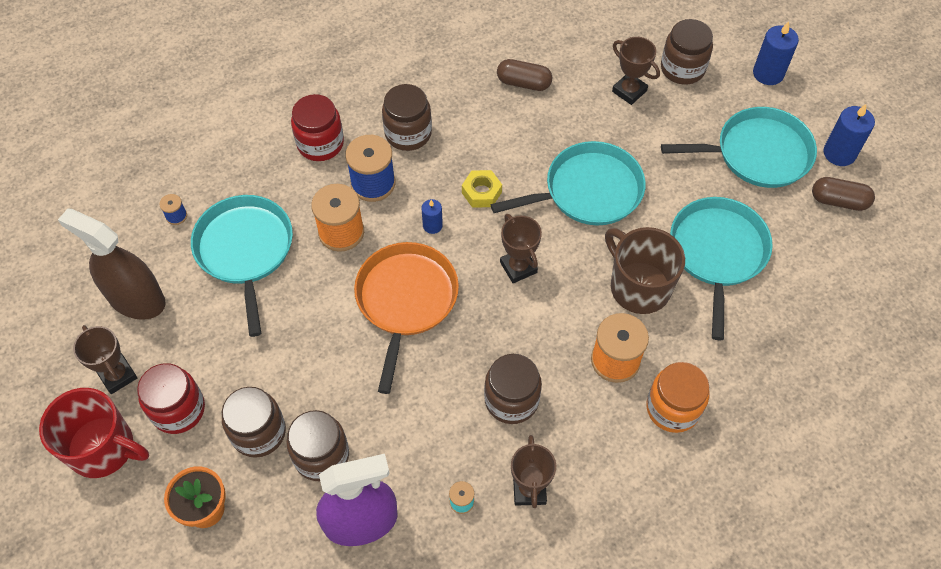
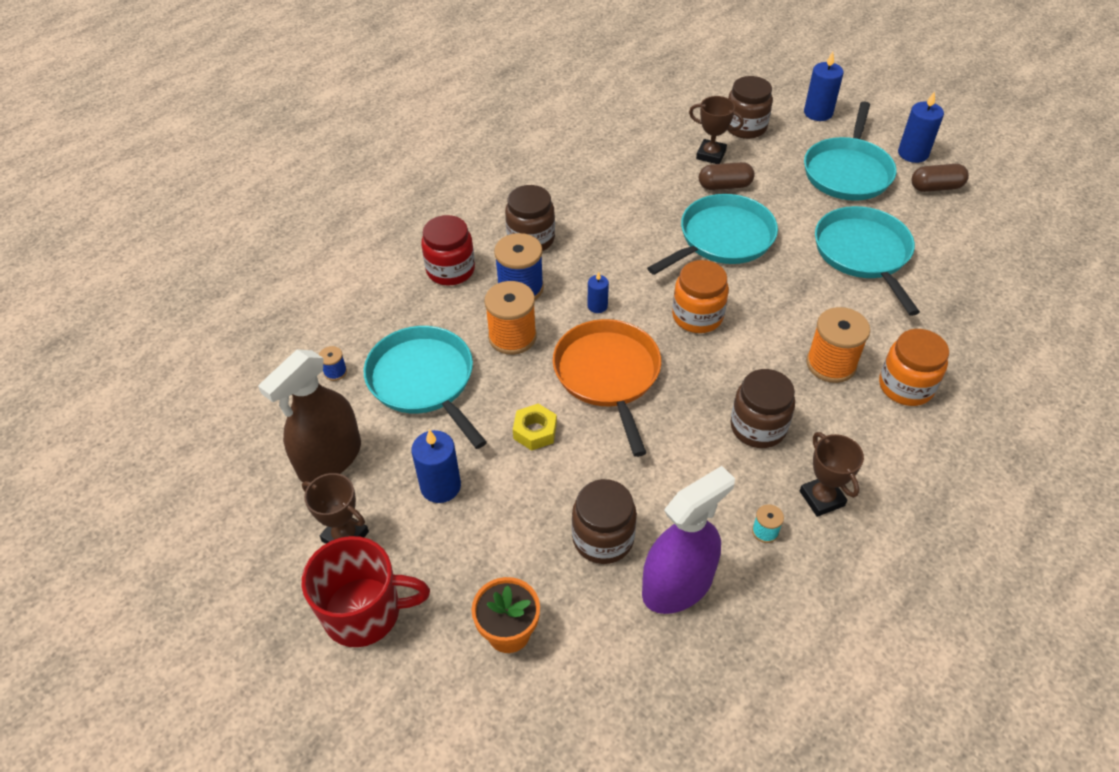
camera: 20 degrees left, 10 degrees down
(136, 299) = (330, 459): brown spray bottle -> brown spray bottle turned 60 degrees counterclockwise
(178, 409) = (429, 547): red jar -> none
(212, 357) = (440, 486): none -> blue candle
(258, 432) = (526, 539): brown jar -> none
(481, 192) = (627, 267): yellow nut -> yellow nut (535, 431)
(518, 267) = (697, 316): brown trophy -> orange jar
(523, 83) = (614, 172): brown capsule -> brown capsule (724, 186)
(638, 286) = (813, 299): brown mug -> none
(757, 153) = (847, 171): turquoise pan -> turquoise pan turned 135 degrees clockwise

